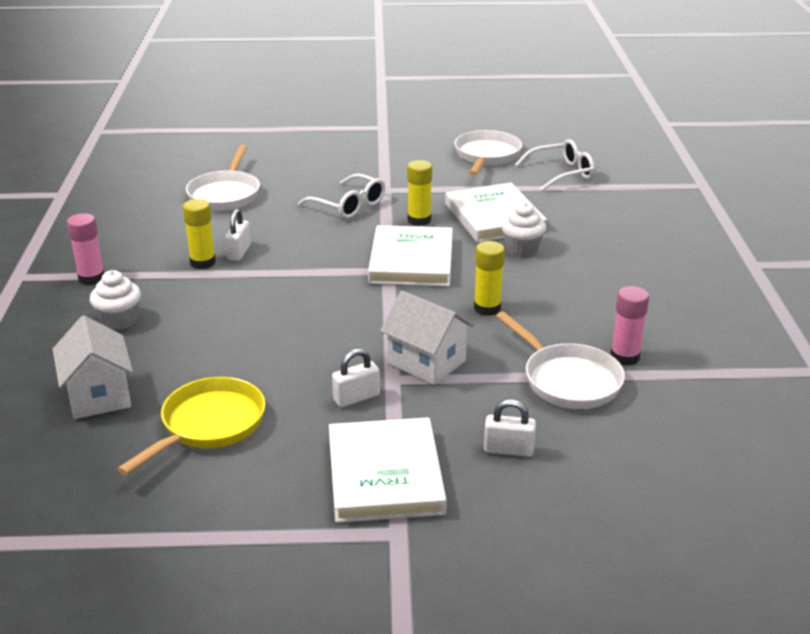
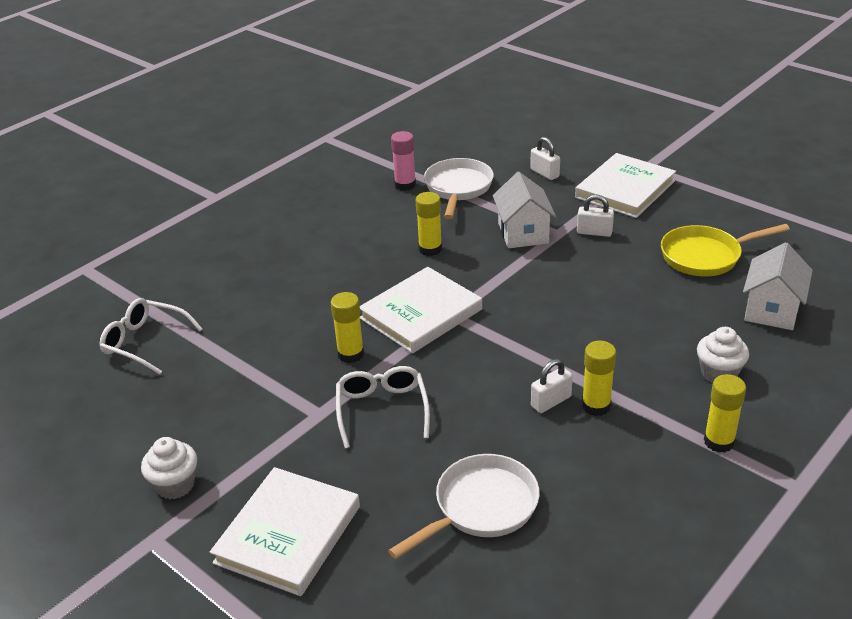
camera: 135 degrees left, 5 degrees up
(91, 278) = (719, 441): pink glue stick -> yellow glue stick
(486, 156) = (153, 407): white pan -> none
(494, 217) = (289, 323): white book -> white book (288, 534)
(522, 249) = (325, 282): white cupcake -> white cupcake (175, 485)

